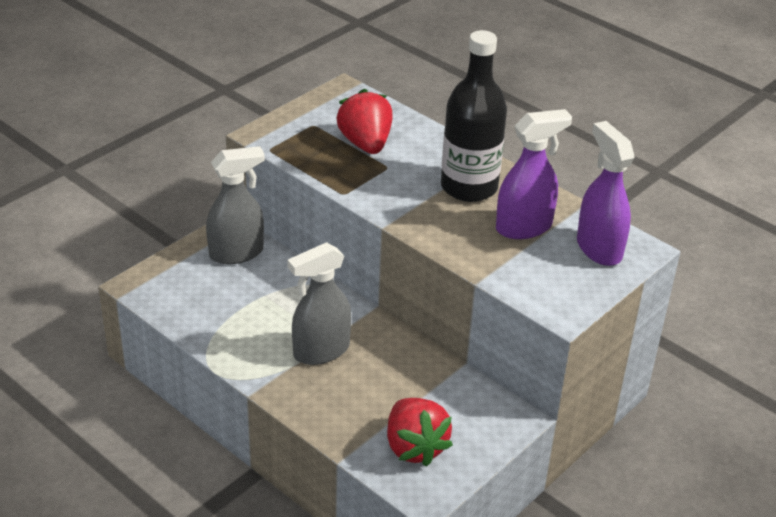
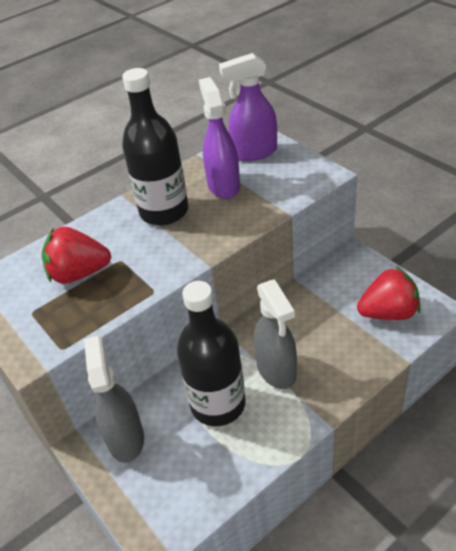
camera: 75 degrees left, 5 degrees up
(275, 310) = (218, 404): none -> black bottle

